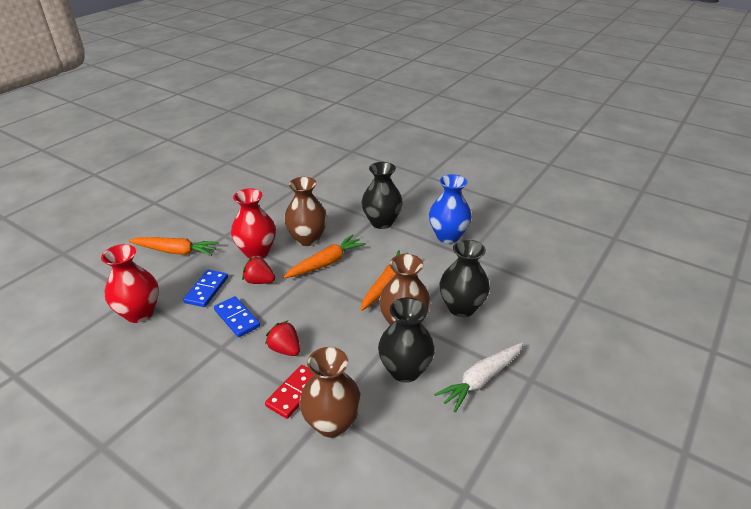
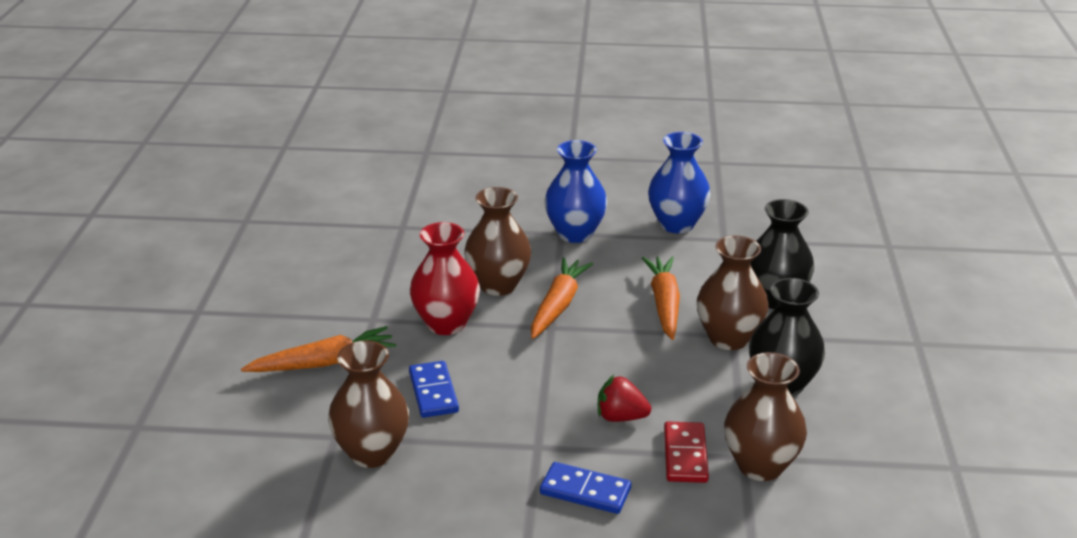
camera: 30 degrees left, 5 degrees down
(139, 313) = (372, 453): red vase -> brown vase
(237, 318) = (517, 408): blue domino -> blue domino (585, 491)
(259, 281) = (494, 357): red strawberry -> none
(381, 222) = (575, 233): black vase -> blue vase
(481, 380) = (869, 362): white carrot -> none

